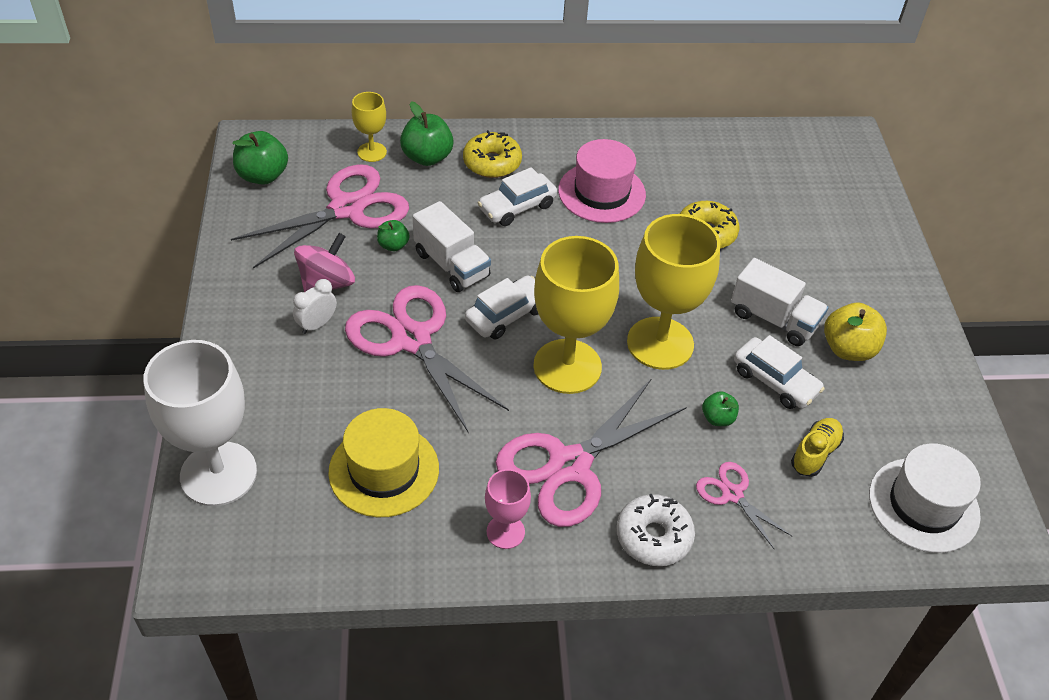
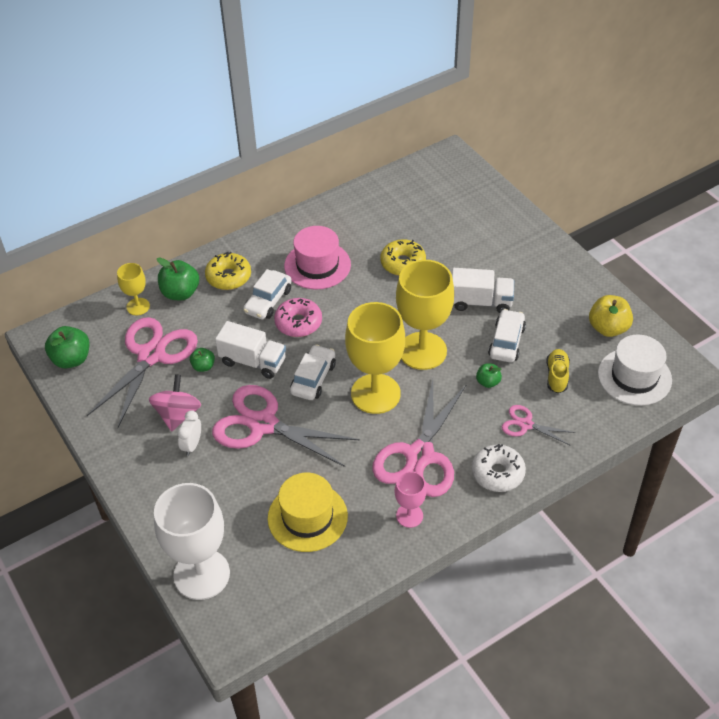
camera: 25 degrees left, 0 degrees up
(534, 246) = (298, 323): none -> pink donut
(775, 381) = (506, 342): white car -> white car turned 90 degrees counterclockwise
(848, 349) = (536, 301): yellow apple -> yellow apple (608, 328)

